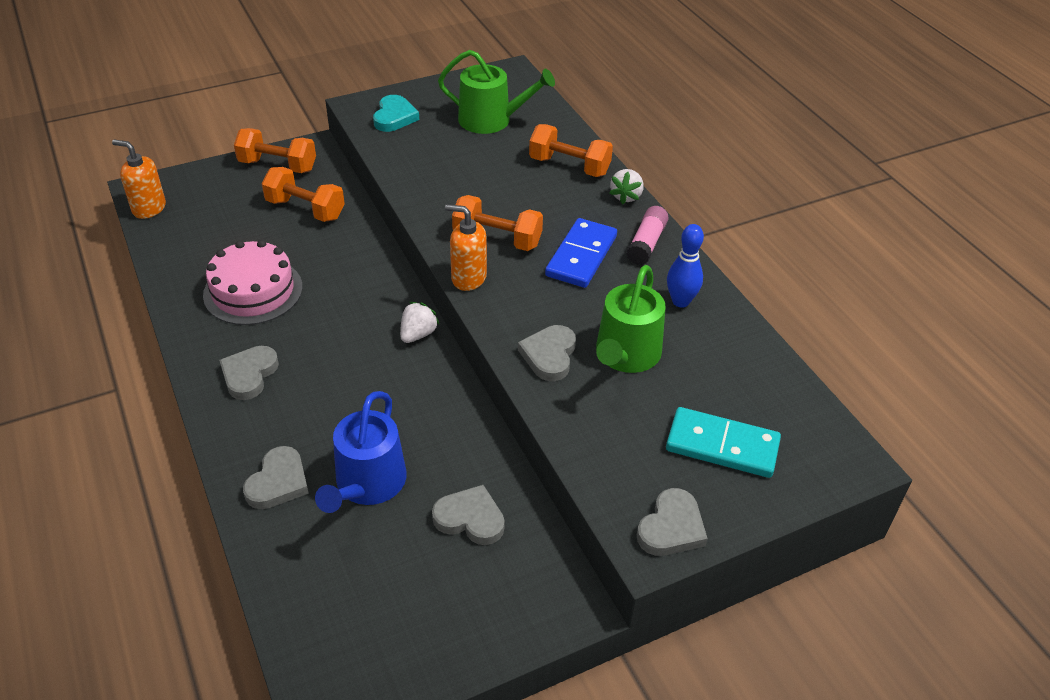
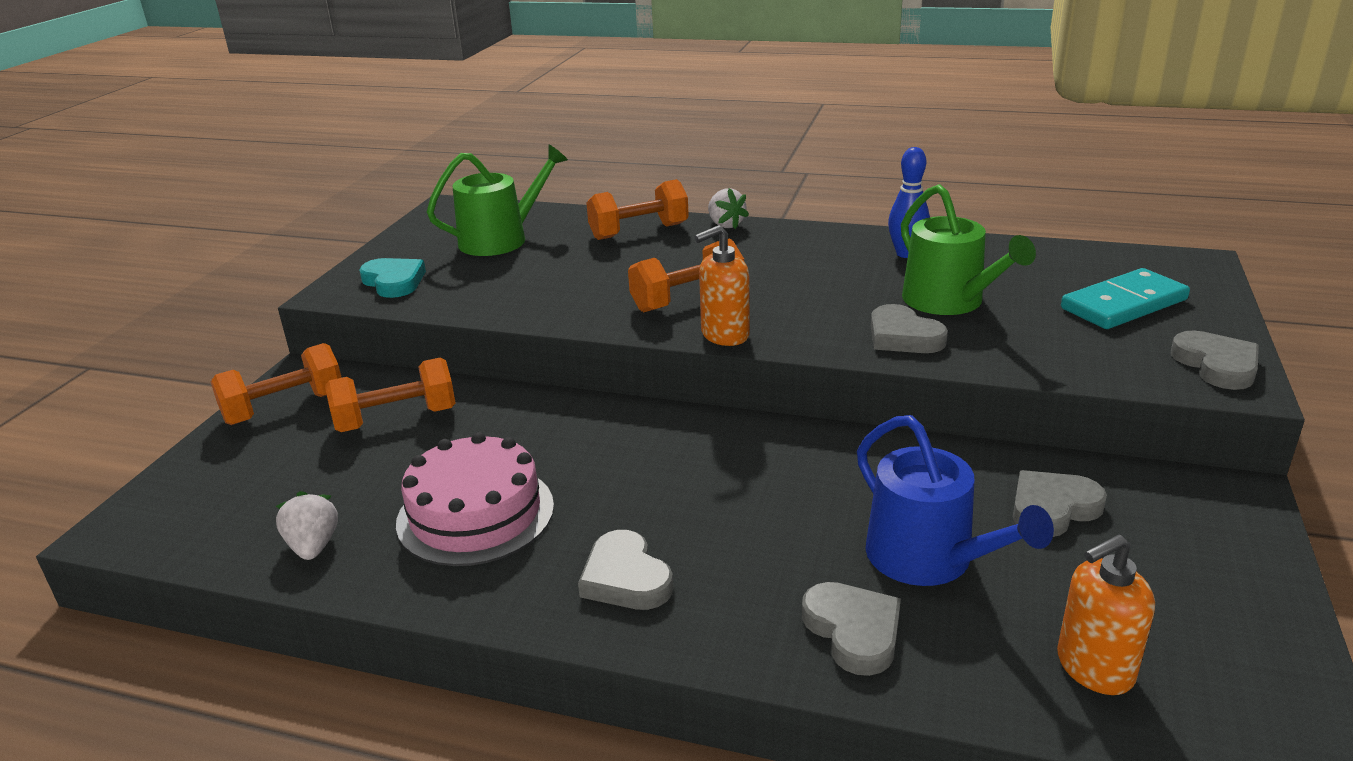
camera: 45 degrees left, 15 degrees down
(149, 208) = (167, 538): orange soap dispenser -> orange soap dispenser (1094, 668)
(418, 334) = (721, 428): white strawberry -> white strawberry (313, 546)
(581, 256) = (778, 271): blue domino -> none
(646, 243) = (805, 239): pink glue stick -> none

